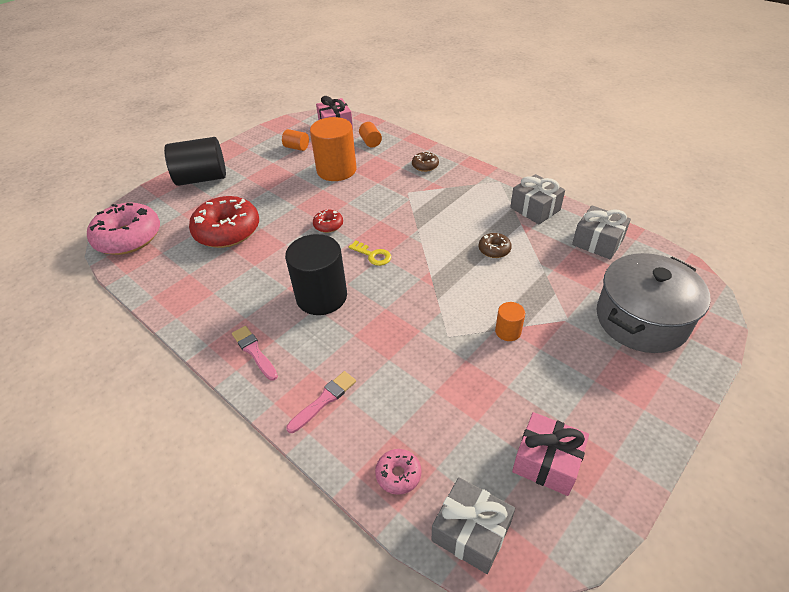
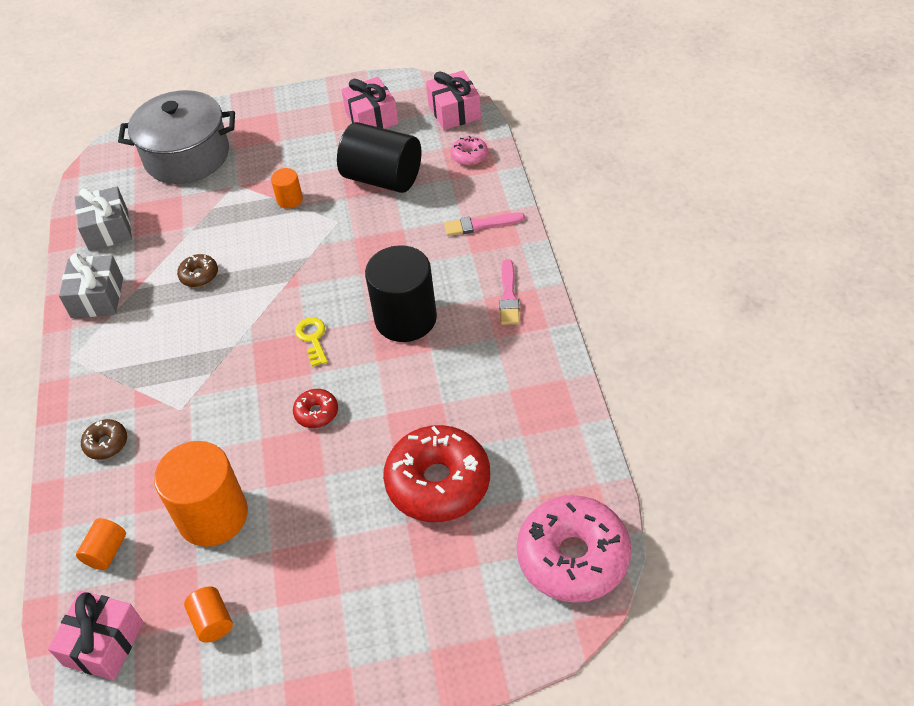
camera: 140 degrees left, 5 degrees up
(202, 178) = (405, 639): black cylinder -> black cylinder (383, 178)
(471, 532) = (454, 112): grey gift -> pink gift

